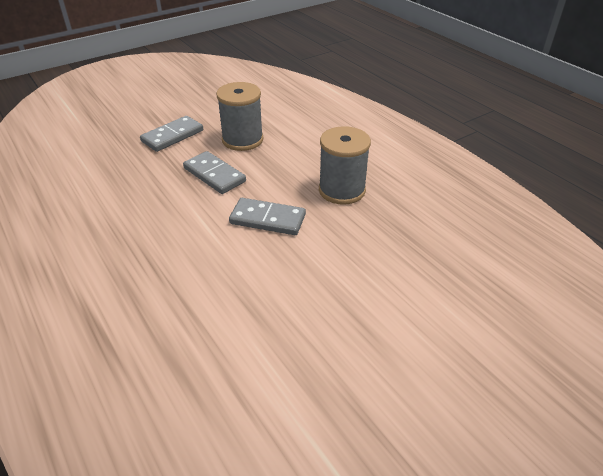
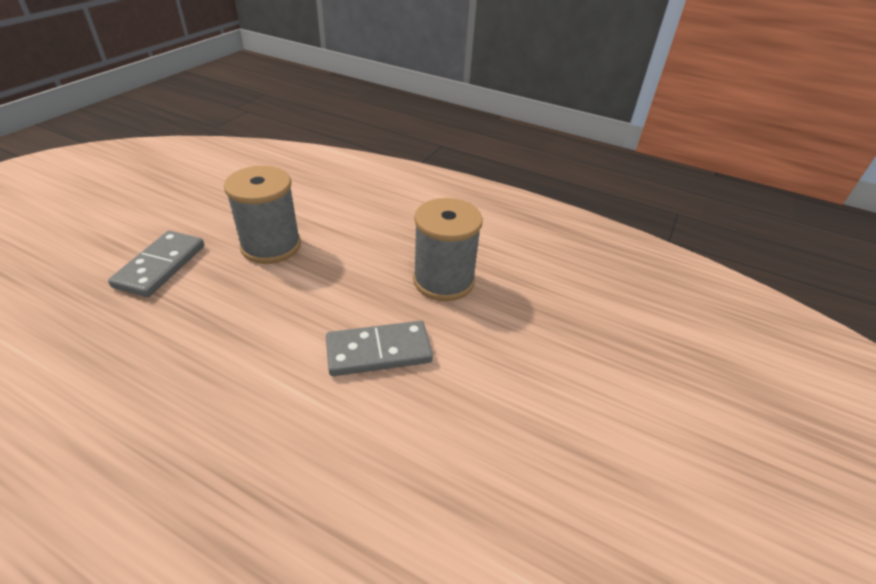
camera: 30 degrees left, 0 degrees up
(214, 175) = (262, 308): grey domino -> none

